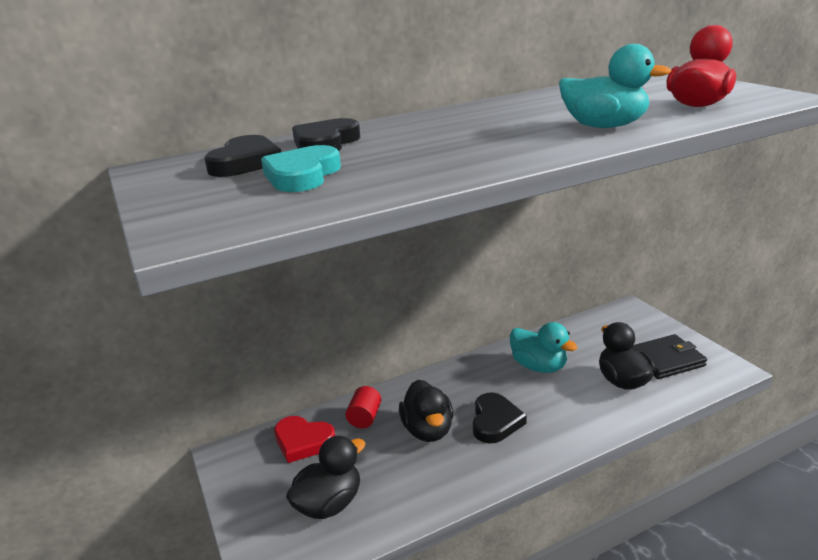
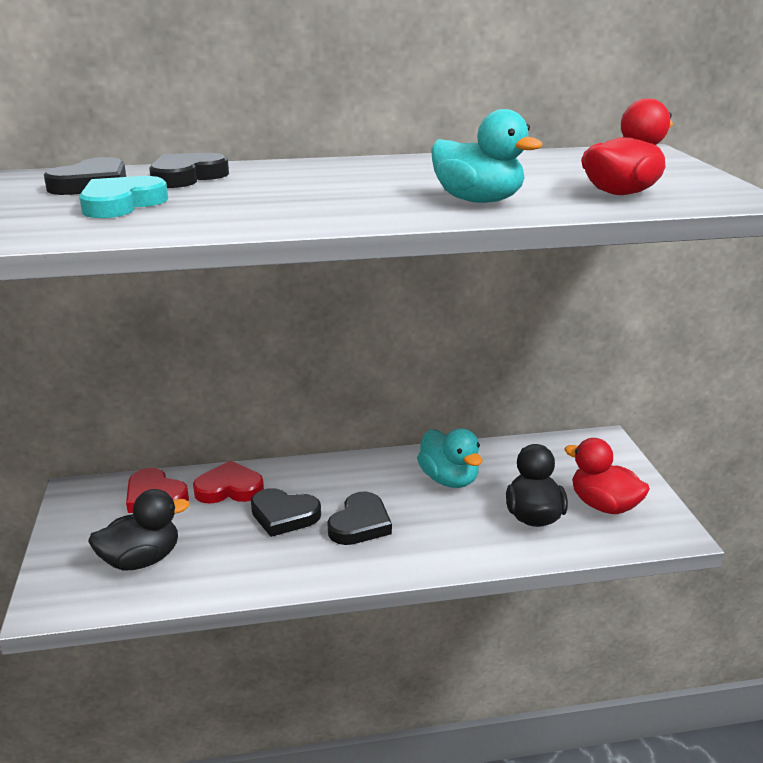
camera: 15 degrees right, 0 degrees up
(365, 418) = (229, 488): red cylinder -> red heart
(428, 430) = (284, 515): black duck -> black heart
(666, 360) = (603, 505): black wallet -> red duck

